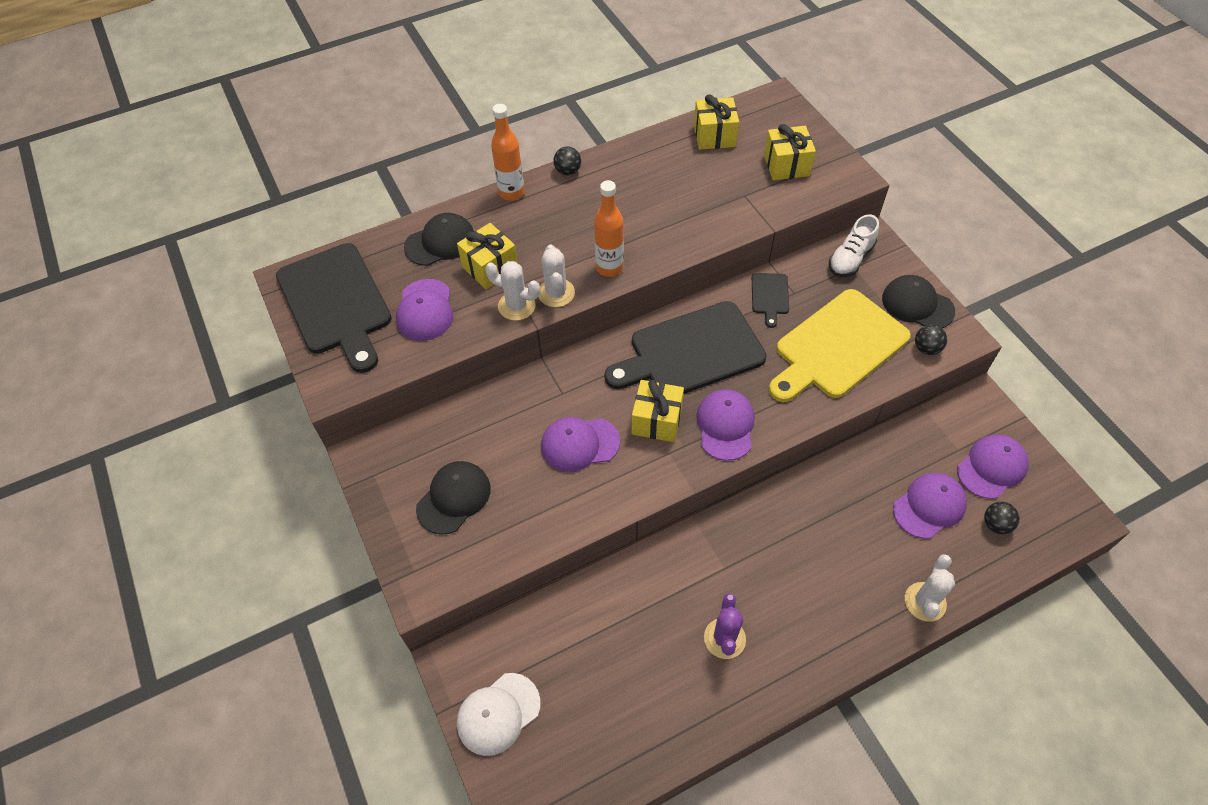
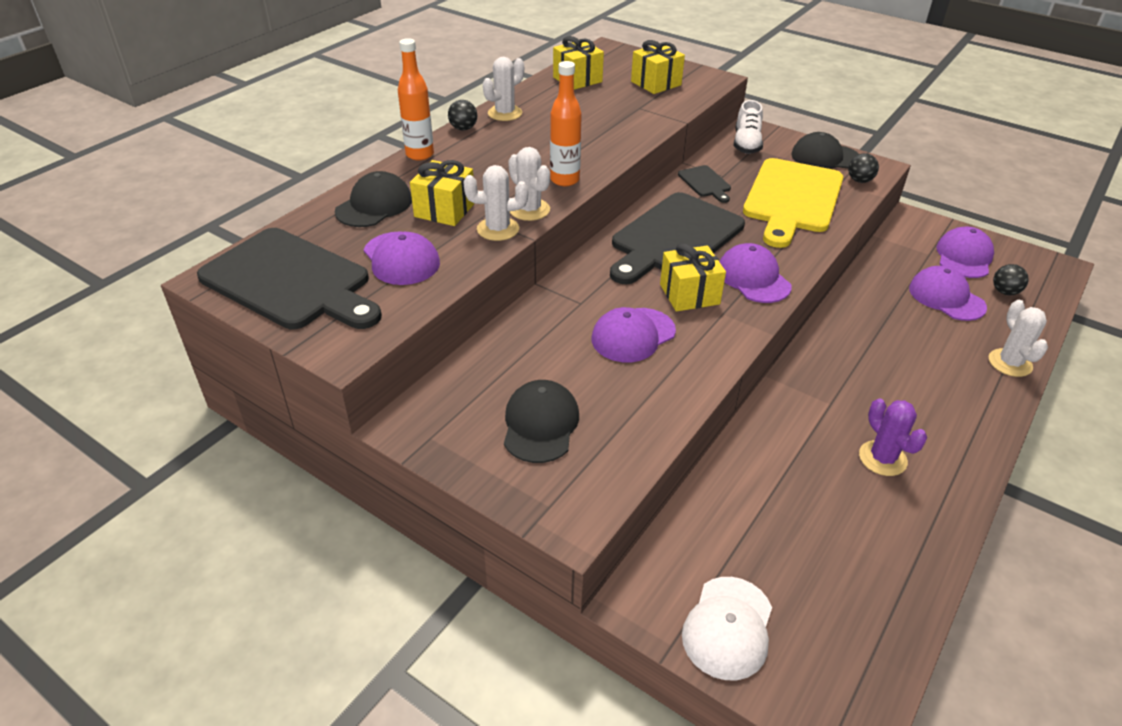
camera: 30 degrees left, 15 degrees down
(616, 162) = (505, 113): none -> white cactus
(929, 506) = (946, 297): purple cap -> purple cap turned 60 degrees counterclockwise

